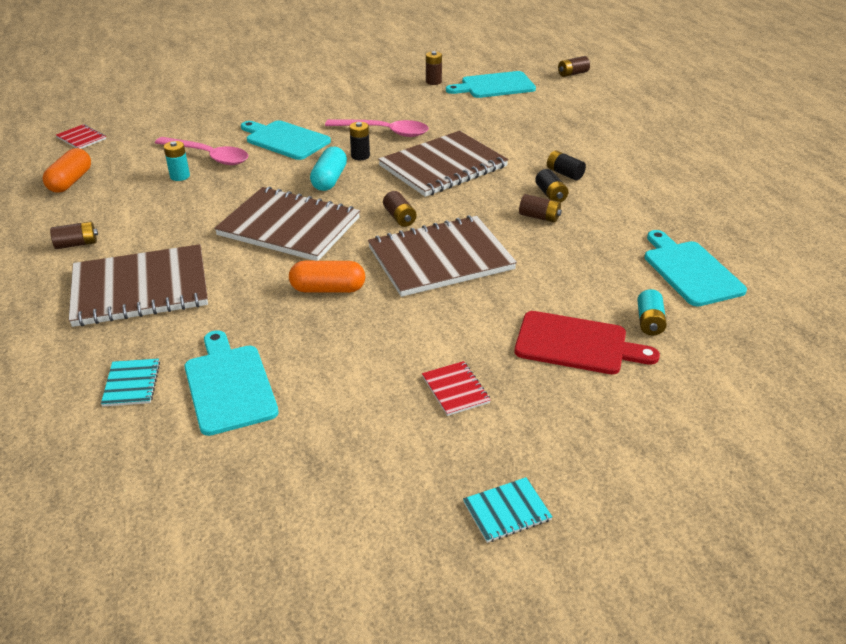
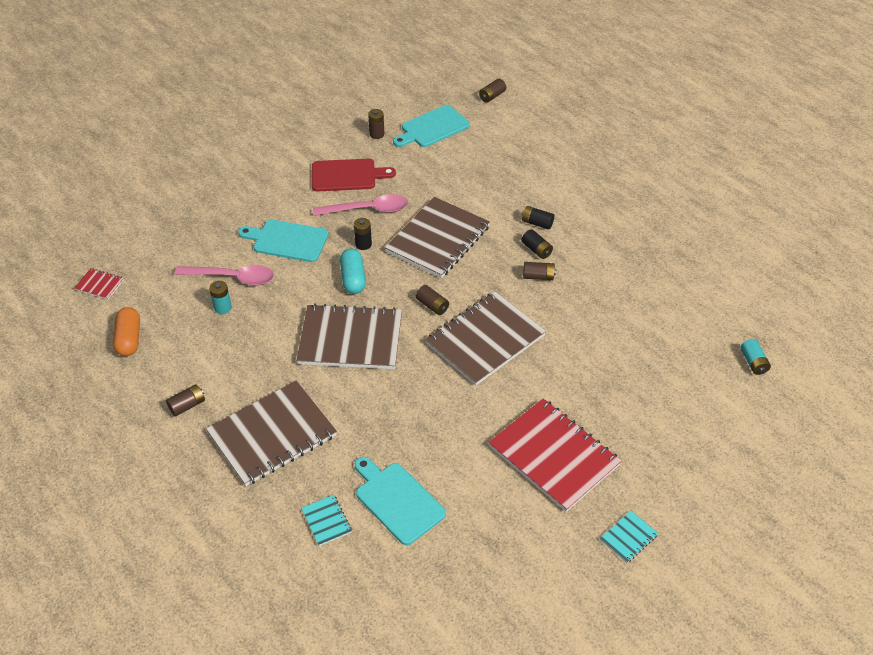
camera: 20 degrees left, 10 degrees up
(328, 289) = (417, 393): orange capsule -> none
(455, 390) = (553, 456): red notebook -> red notebook, size x2.38
(576, 344) = (616, 392): red cutting board -> red cutting board (347, 175)
(649, 322) = (656, 358): turquoise battery -> turquoise battery (753, 362)
(690, 271) = (666, 302): turquoise cutting board -> none

